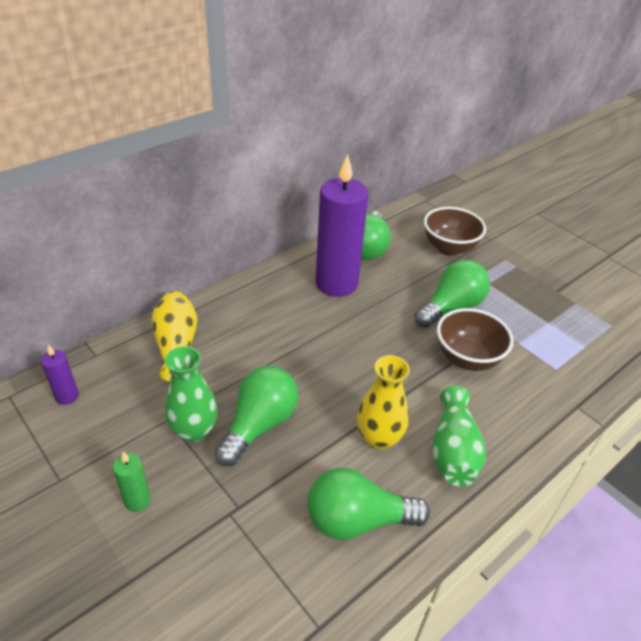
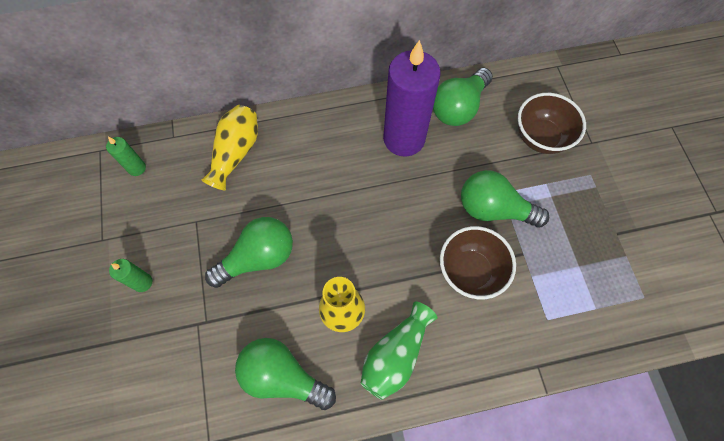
camera: 30 degrees right, 25 degrees up
(67, 396) = (137, 168): purple candle -> green candle
(194, 430) = (209, 240): green vase -> none
(451, 307) = (493, 209): green light bulb -> green light bulb turned 150 degrees counterclockwise

